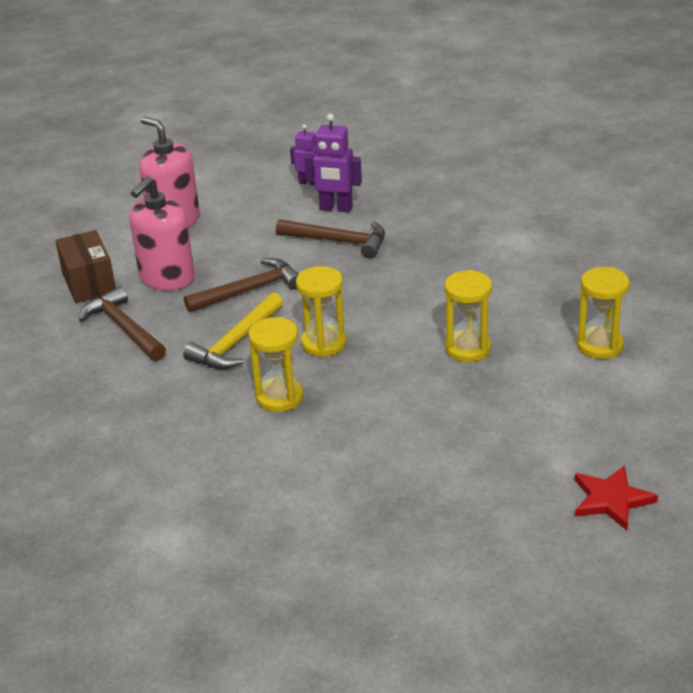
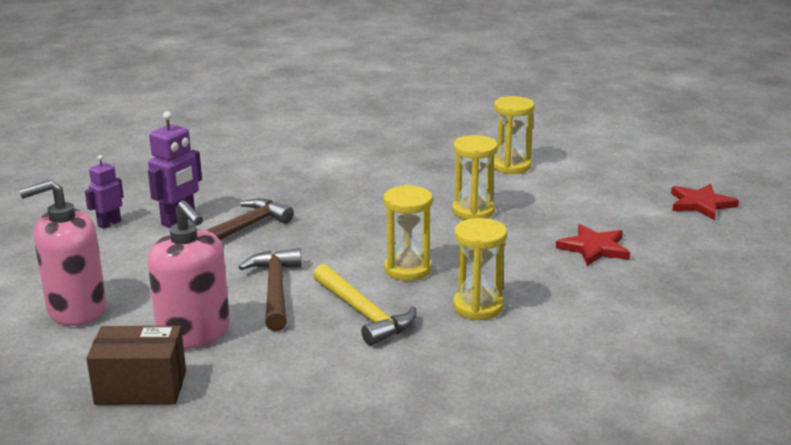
camera: 70 degrees left, 10 degrees down
(124, 328) = (267, 377): brown hammer -> none
(440, 441) = (594, 248): none -> red star

